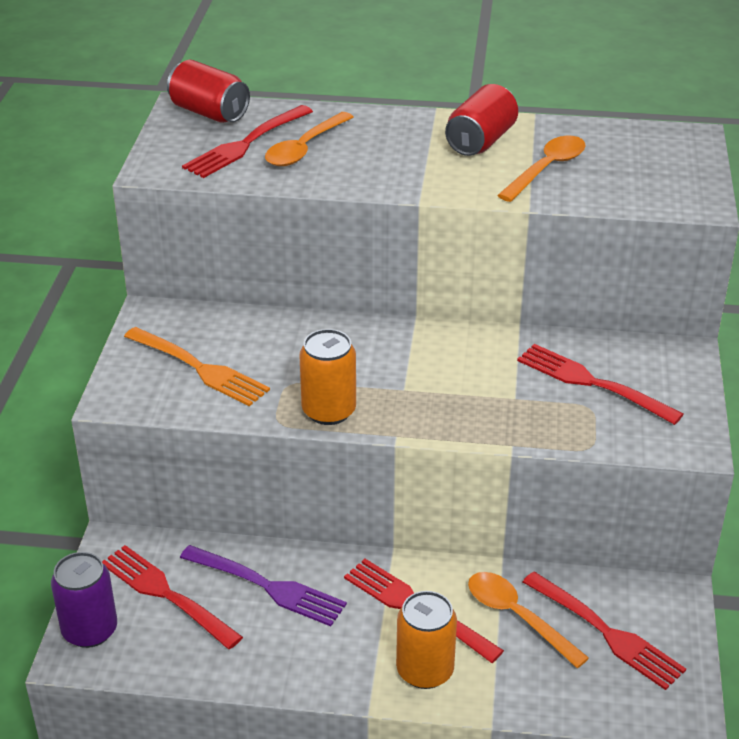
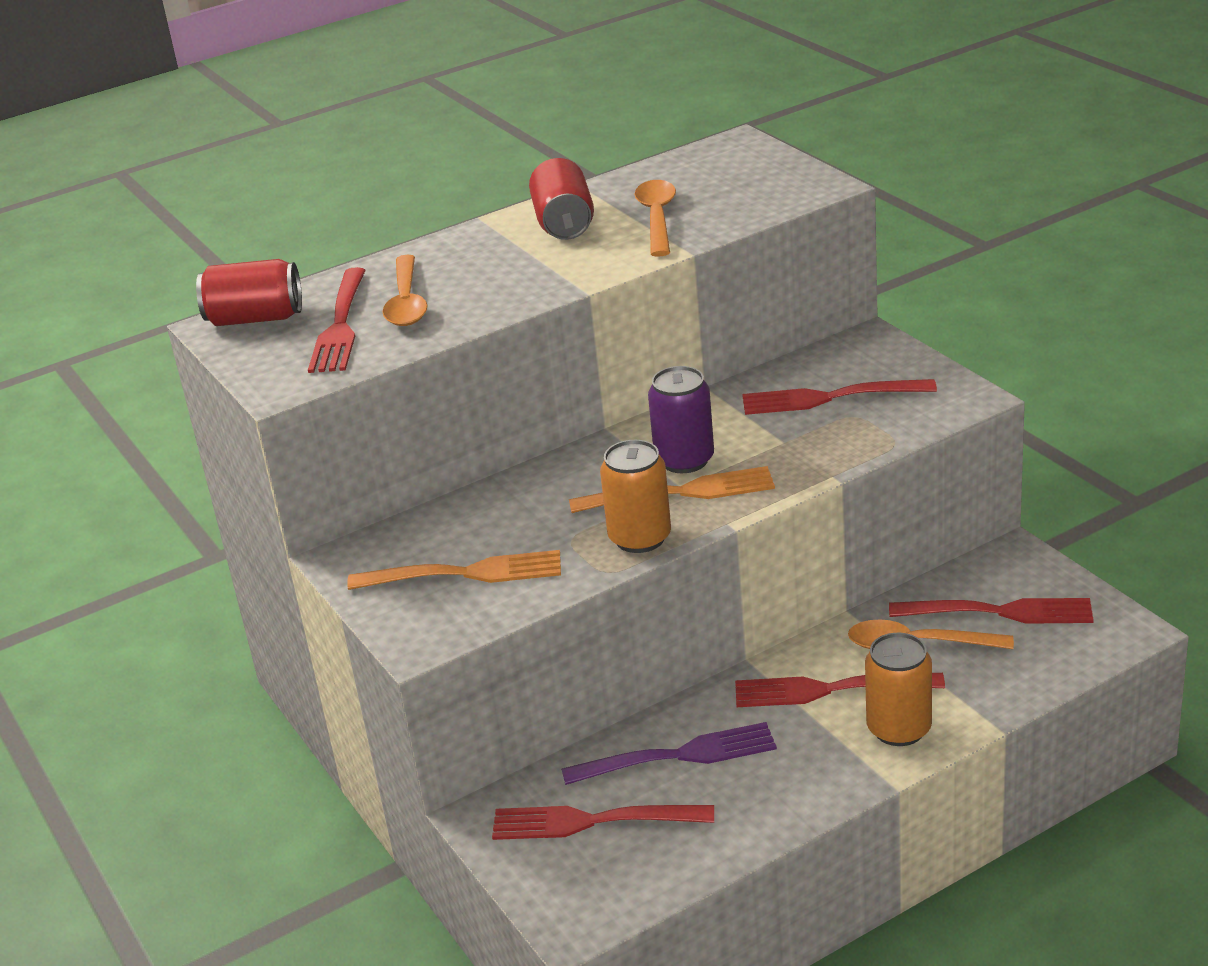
camera: 35 degrees left, 5 degrees down
(90, 630) = (560, 895): purple can -> purple can (684, 460)
(396, 393) = (679, 493): none -> orange fork

